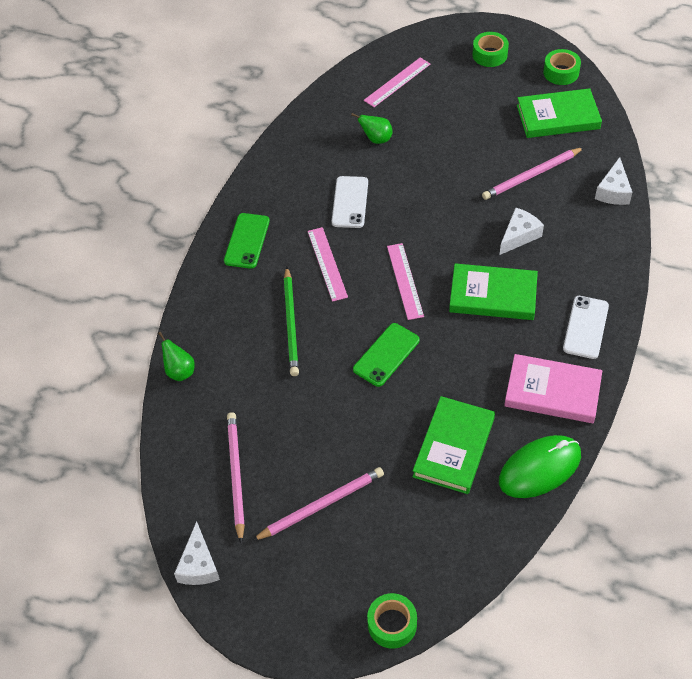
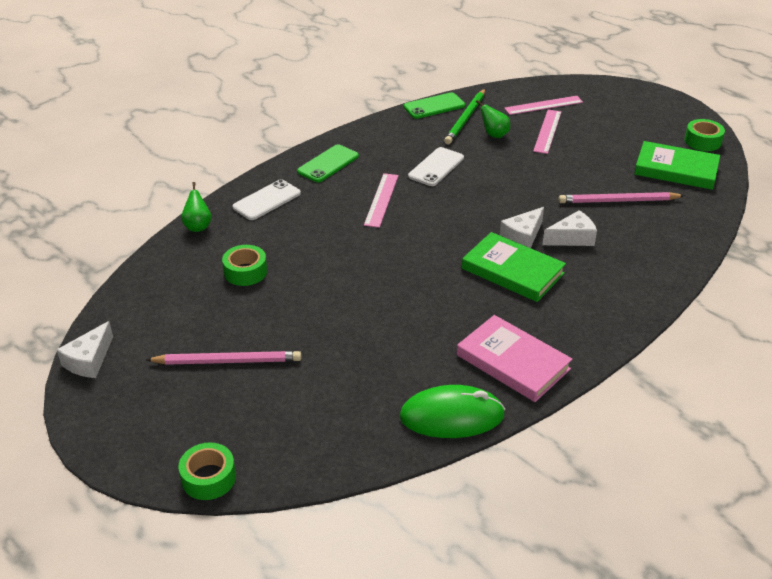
camera: 25 degrees right, 15 degrees down
(236, 475) = (177, 311): pink pencil -> none
(291, 323) = (316, 228): green pencil -> green pencil (466, 119)
(386, 355) = (378, 278): green phone -> green phone (434, 106)
(404, 281) = (439, 233): pink ruler -> pink ruler (547, 131)
(454, 447) = (382, 367): green book -> none
(489, 55) = (643, 111): green tape -> green tape (245, 272)
(586, 327) = (585, 326): white phone -> white phone (267, 200)
(613, 191) = (692, 237): white cheese -> white cheese (523, 236)

